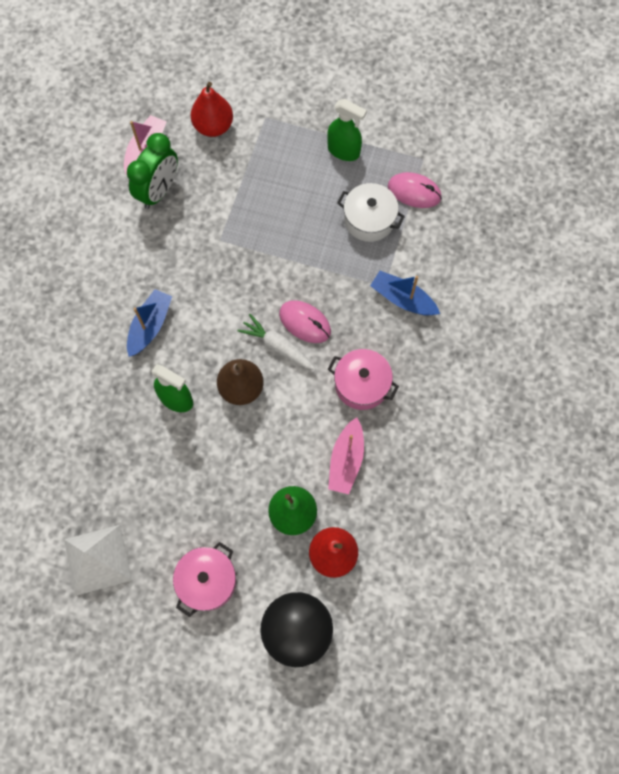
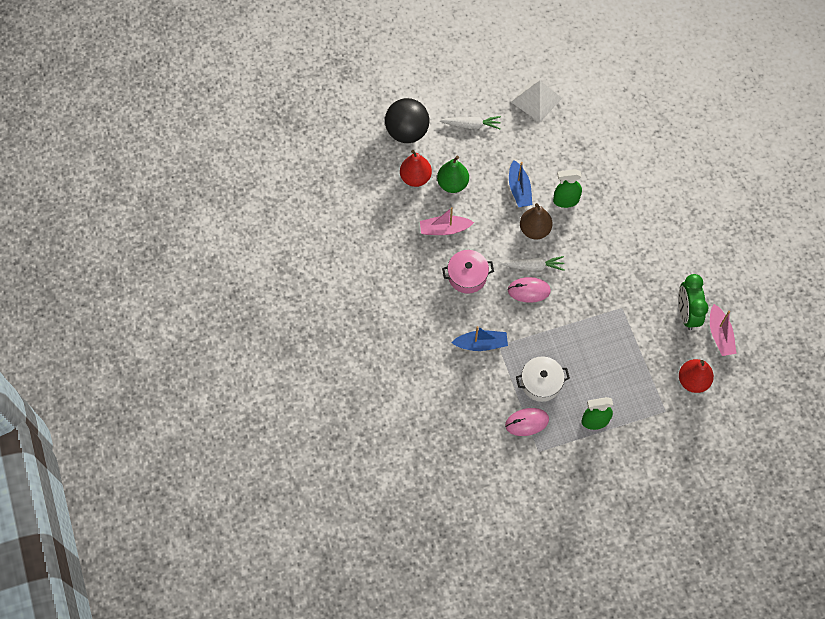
camera: 145 degrees right, 5 degrees down
(150, 326) = (616, 230): blue boat -> blue boat (519, 189)
(207, 581) = (471, 125): pink pot -> white carrot
(346, 460) = (444, 229): pink boat -> pink boat turned 75 degrees counterclockwise

